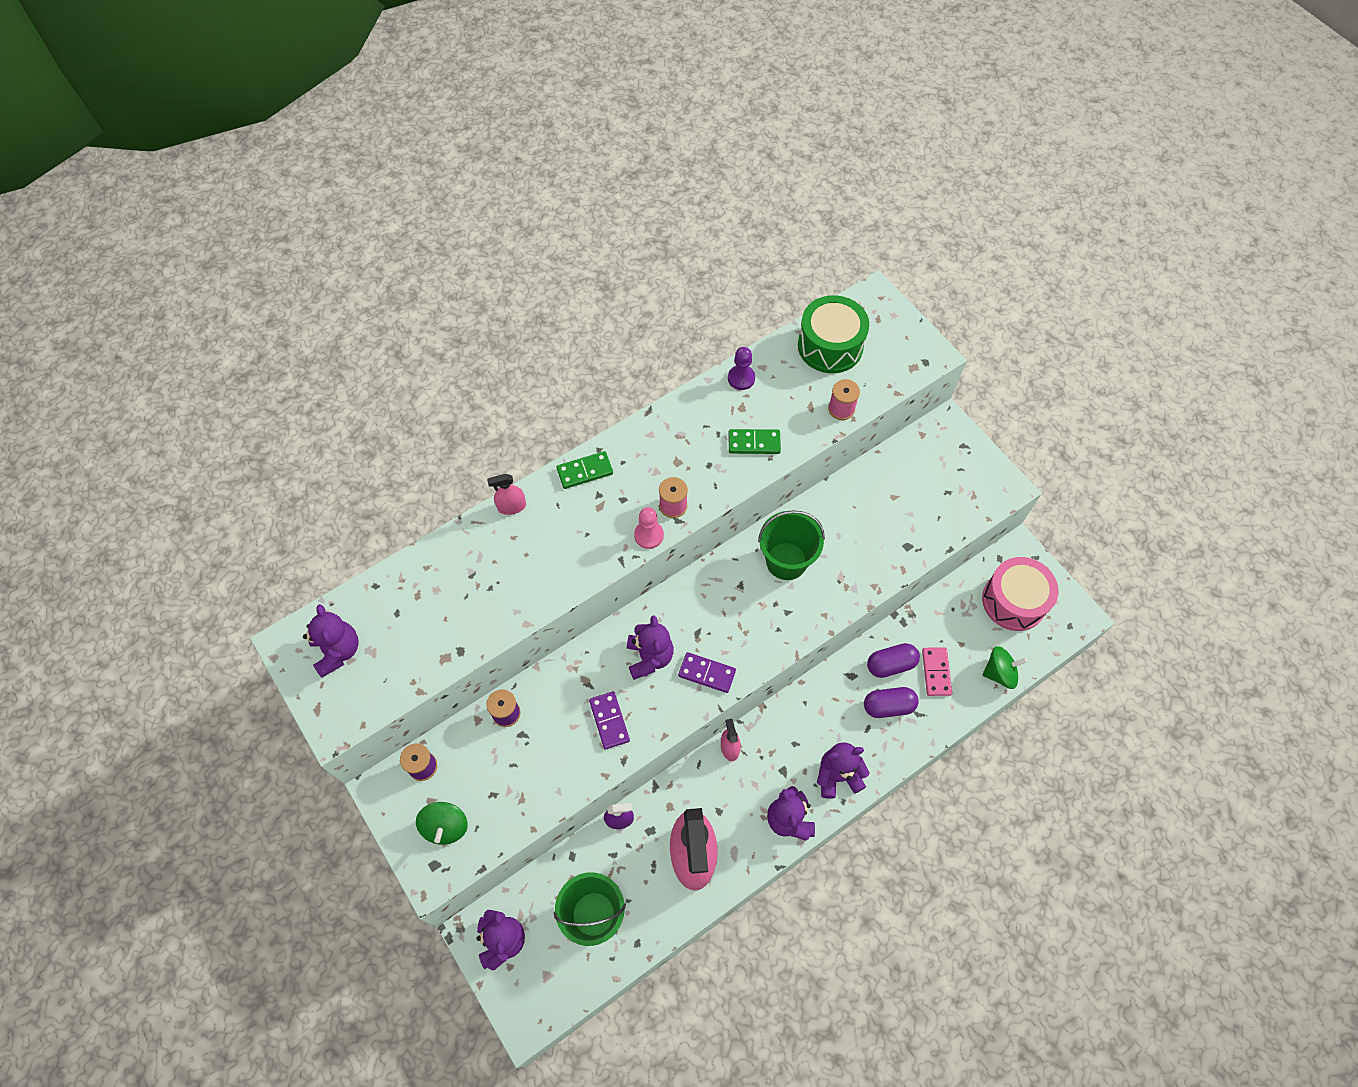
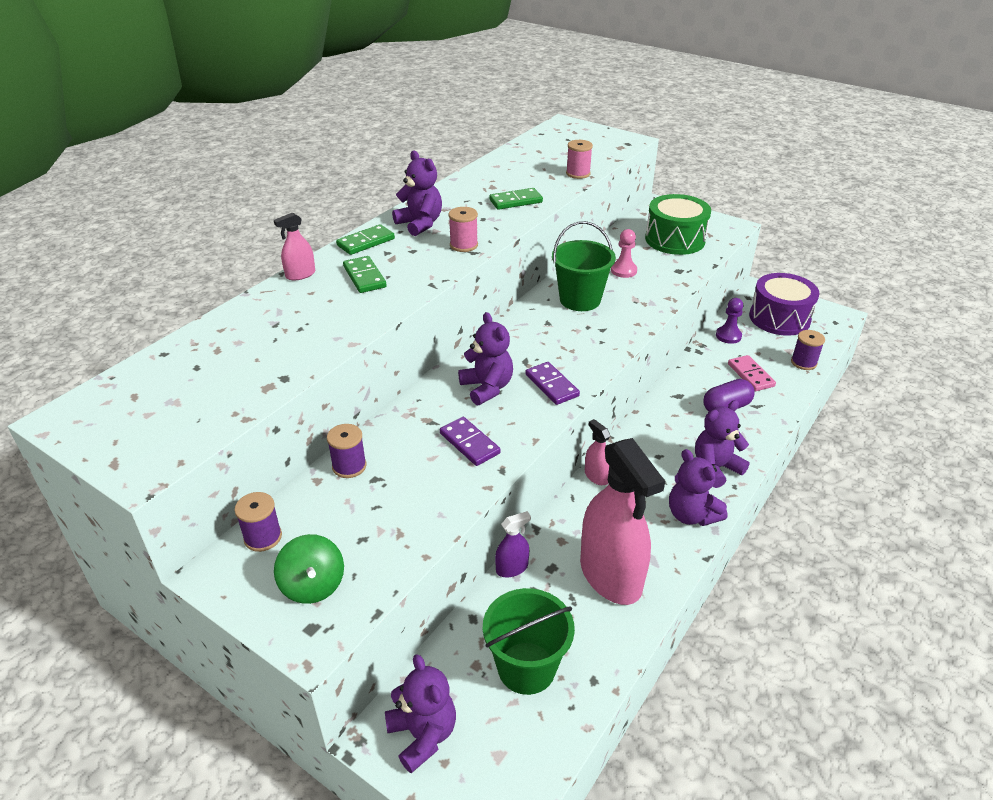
camera: 20 degrees left, 25 degrees down
(338, 651) = (130, 410): purple teddy bear -> purple teddy bear (420, 224)
(566, 528) = (364, 277): none -> green domino
(649, 535) = (450, 265): pink pawn -> pink pawn (623, 271)
(706, 673) = (551, 385): purple domino -> purple domino turned 60 degrees clockwise
(741, 378) = (482, 173): purple pawn -> purple pawn (728, 336)
(830, 346) = (545, 148): green drum -> green drum (675, 239)
(891, 664) = (708, 380): purple capsule -> none
(999, 673) = (803, 362): green spinning top -> purple spool
(1014, 601) = (779, 318): pink drum -> purple drum

